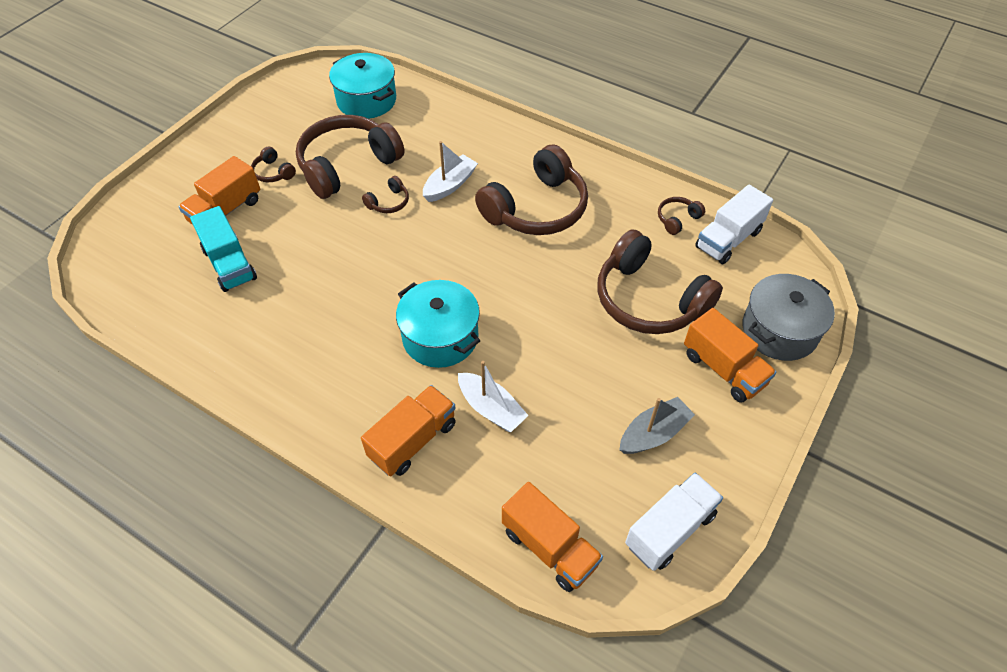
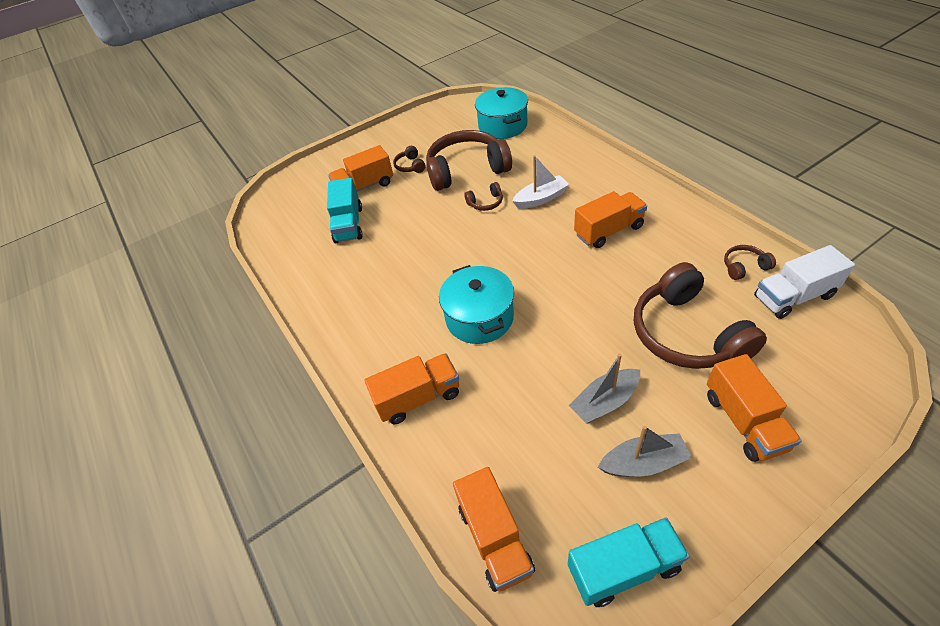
camera: 30 degrees right, 5 degrees down
(491, 408) = (496, 391): white boat -> none
(536, 208) = (608, 231): brown headphones -> orange truck
(599, 388) = (605, 402): none -> grey boat
(670, 530) = (623, 568): white truck -> turquoise truck
(779, 330) = (824, 400): grey pot -> none

